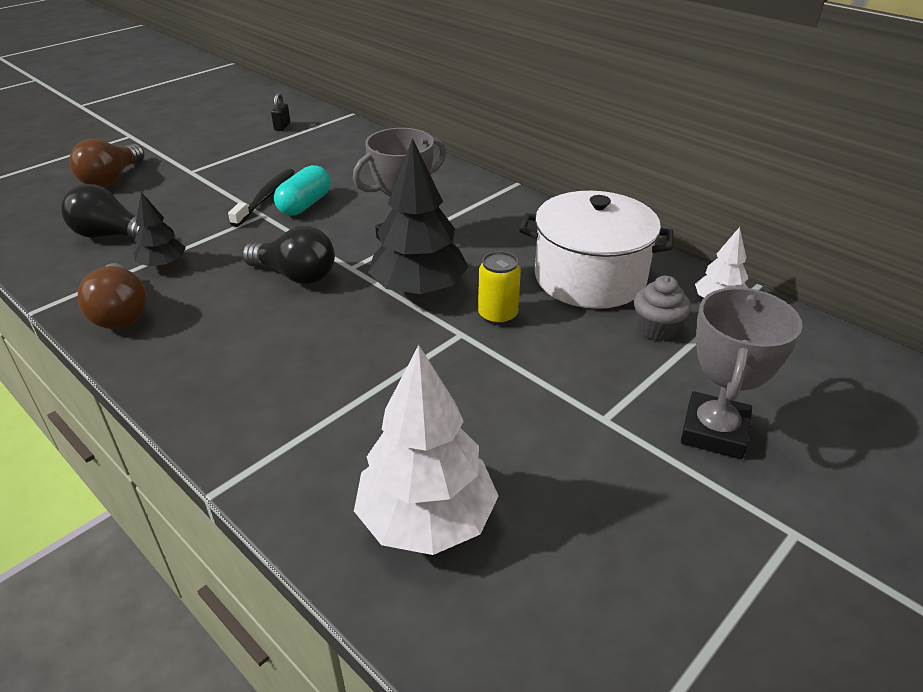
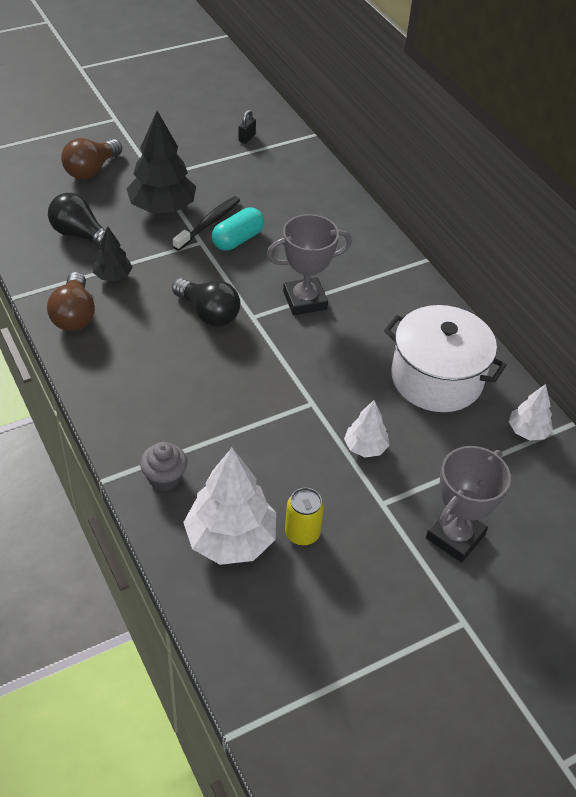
camera: 15 degrees right, 10 degrees up
(419, 289) = (297, 353): black tree -> black tree (162, 208)
(498, 315) = (347, 394): yellow can -> yellow can (302, 533)
(549, 363) = (365, 447): none -> white tree
(656, 329) = (463, 441): grey cupcake -> grey cupcake (165, 478)

